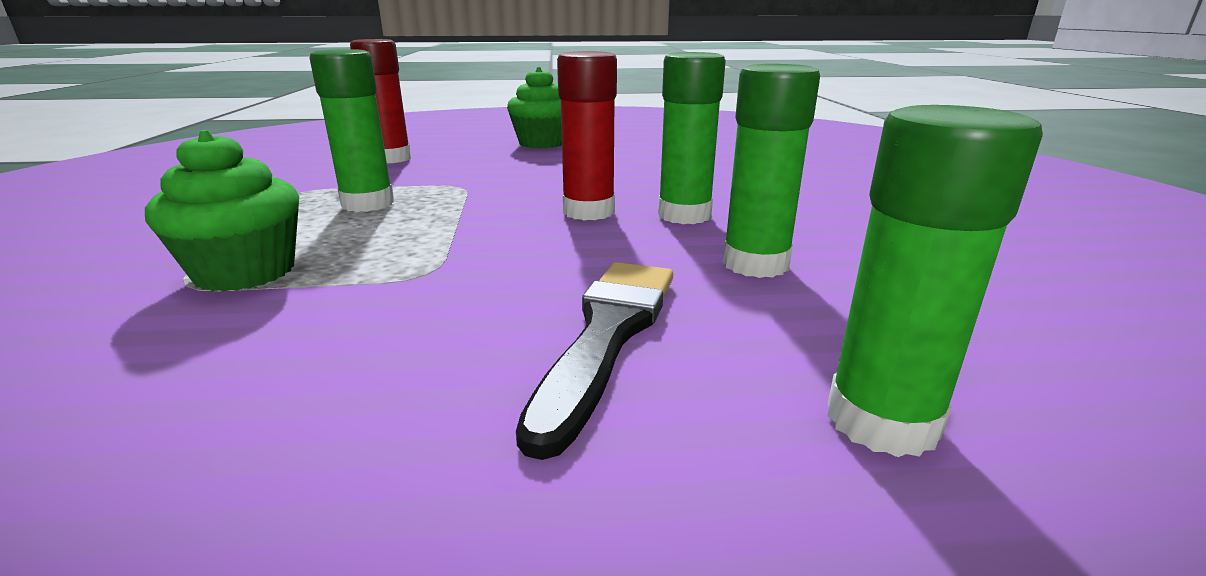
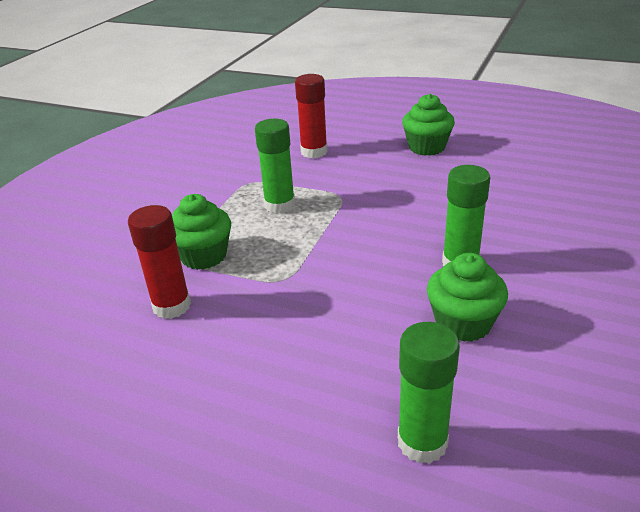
camera: 30 degrees right, 10 degrees up
(588, 211) = (401, 244): red glue stick -> red glue stick (172, 306)
(608, 334) = (341, 351): black brush -> none
(755, 264) = (463, 323): green glue stick -> green cupcake

